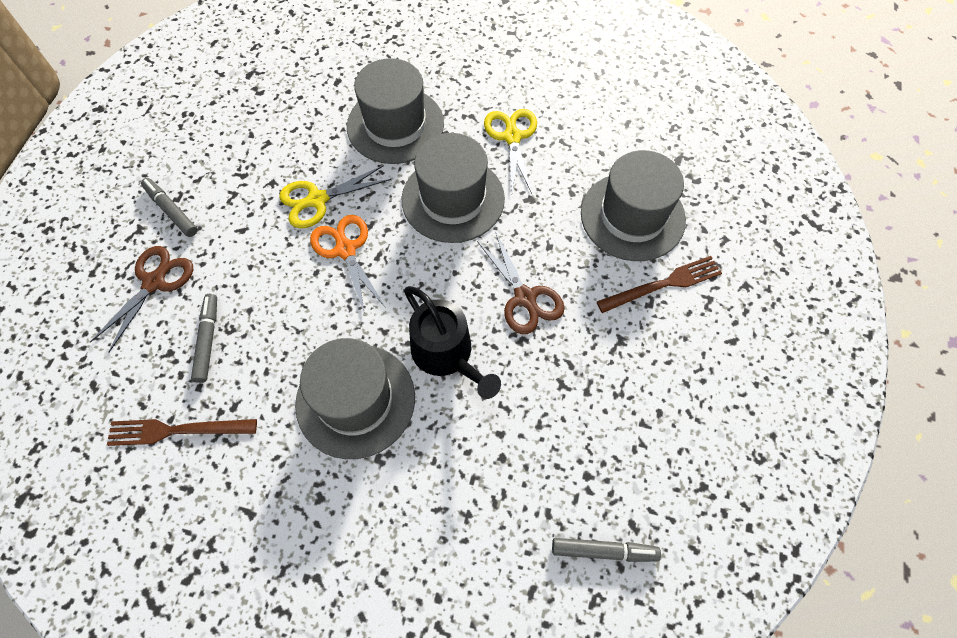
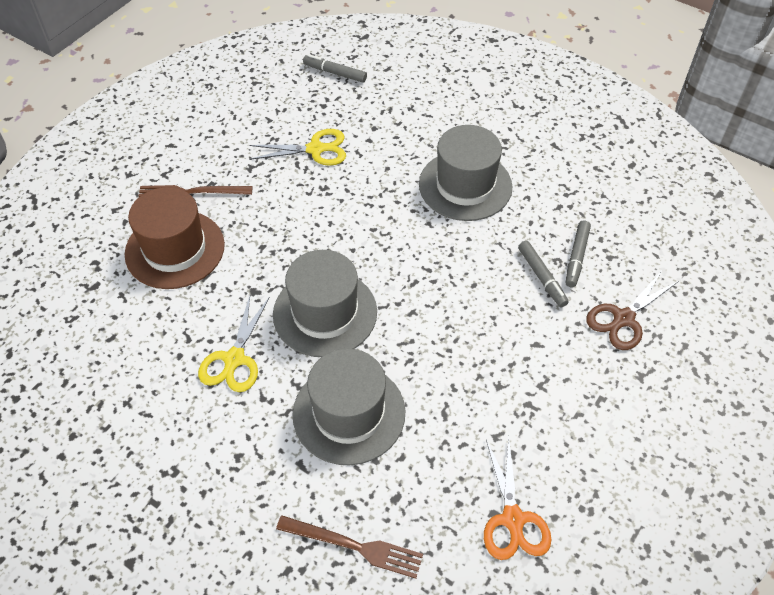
camera: 160 degrees left, 10 degrees down
(171, 211) = (607, 386): grey marker -> grey marker (542, 277)
(178, 430) = (603, 203): brown fork -> brown fork (353, 546)
(317, 200) = (456, 352): yellow scissors -> yellow scissors (315, 149)
(345, 250) = (441, 296): orange scissors -> orange scissors (513, 519)
(447, 355) = (385, 194): black watering can -> none
(525, 297) = (305, 215): brown scissors -> none
(632, 216) = (175, 249): grey hat -> brown hat

